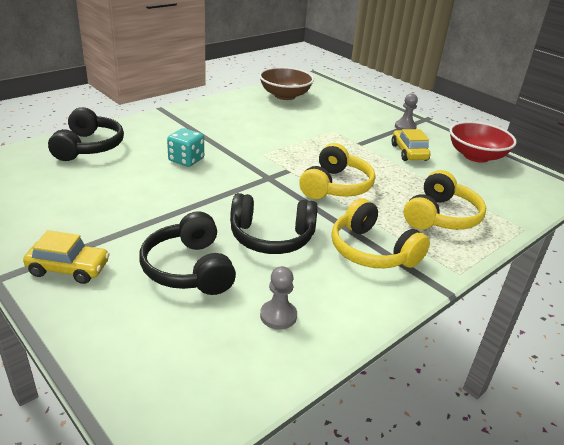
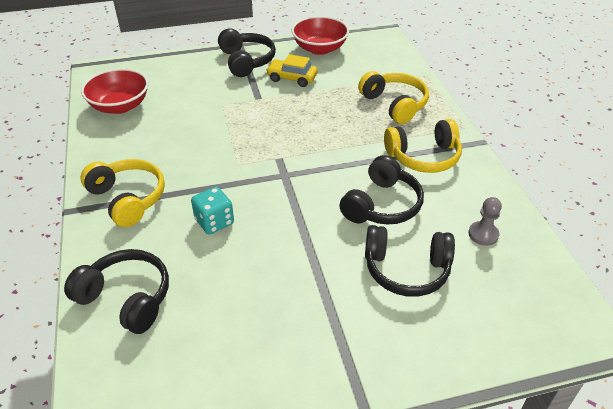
camera: 60 degrees left, 10 degrees up
(69, 268) = (373, 357): yellow car -> none
(285, 95) = (120, 106): brown bowl -> red bowl
(336, 186) = (323, 140): yellow headphones -> yellow headphones (128, 199)
(405, 127) = (246, 61): grey pawn -> black headphones

